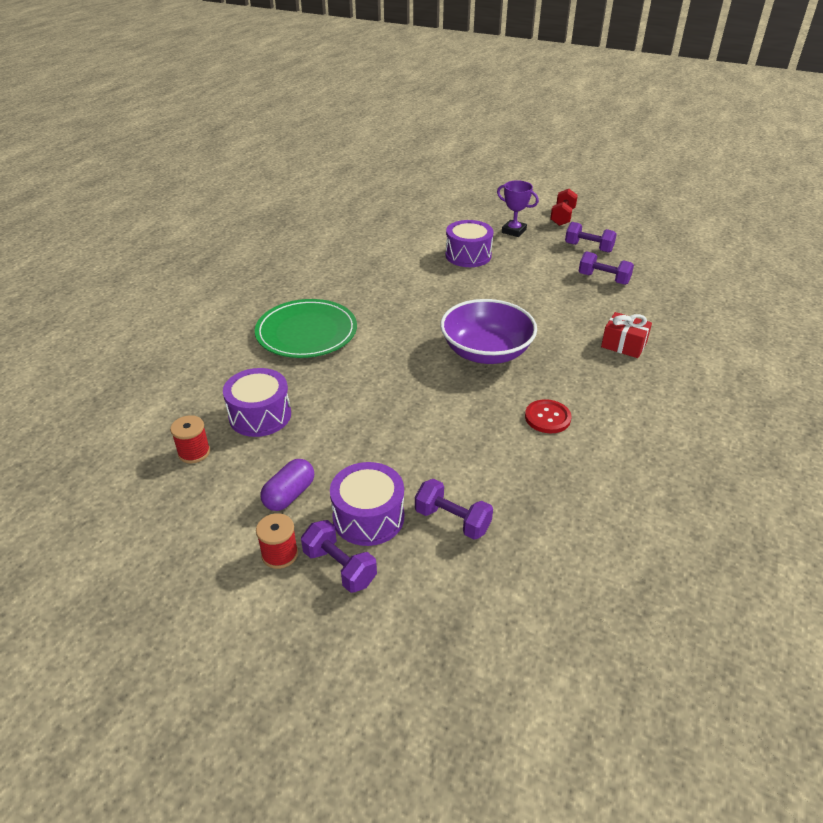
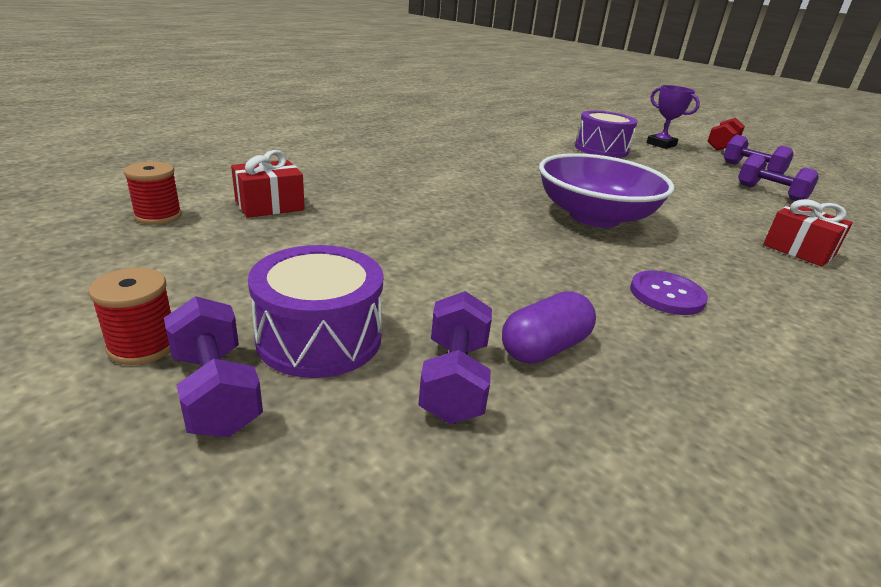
camera: 15 degrees right, 10 degrees down
(260, 415) = (269, 205): purple drum -> red gift
(289, 495) = (229, 282): purple capsule -> purple capsule (544, 348)
(306, 332) = (383, 161): green plate -> none
(452, 520) = (454, 380): purple dumbbell -> purple dumbbell turned 45 degrees clockwise
(547, 418) = (666, 295): red button -> purple button

